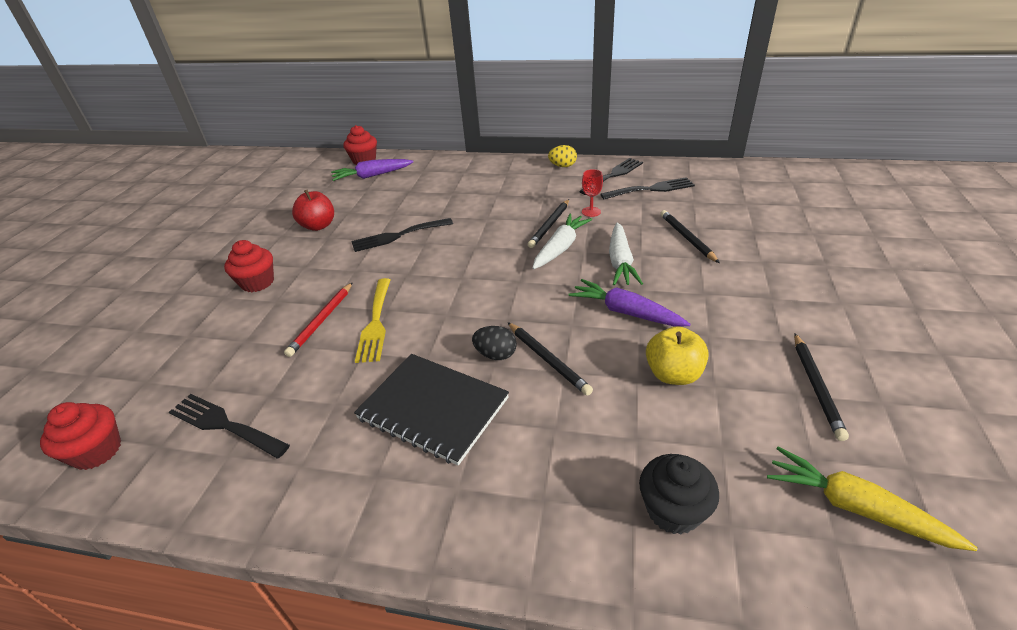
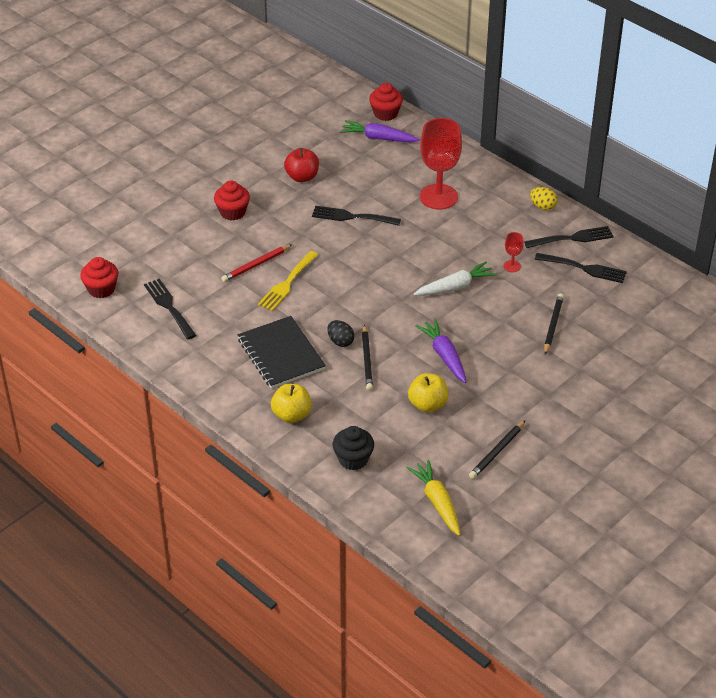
camera: 30 degrees right, 5 degrees up
(467, 192) = (438, 197): none -> red goblet
(521, 490) = (291, 415): none -> yellow apple
(550, 225) = (468, 263): black pencil -> none
(620, 262) = (483, 319): white carrot -> none

